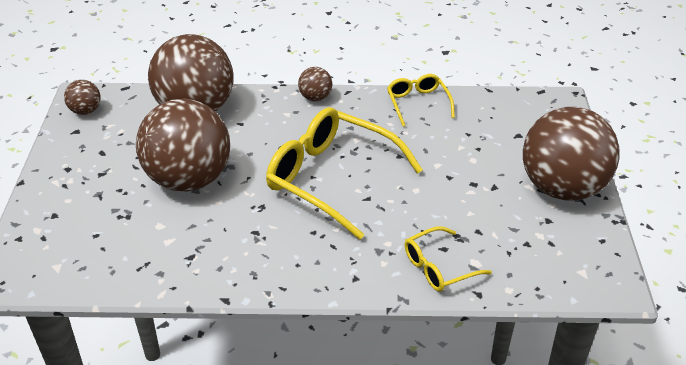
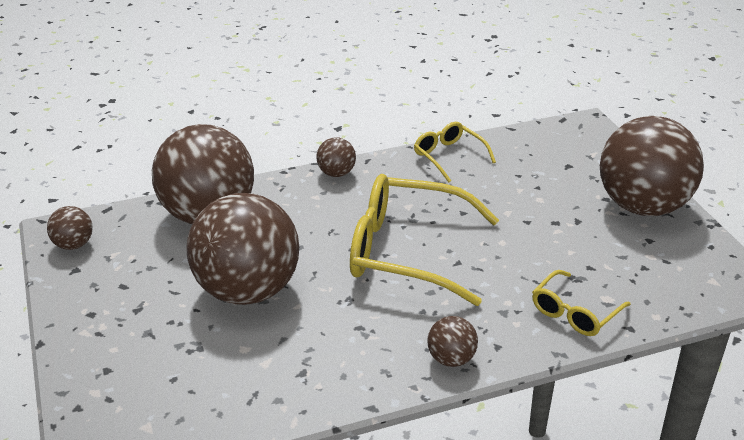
camera: 20 degrees left, 5 degrees down
(311, 278) = (451, 359): none -> brown ball

